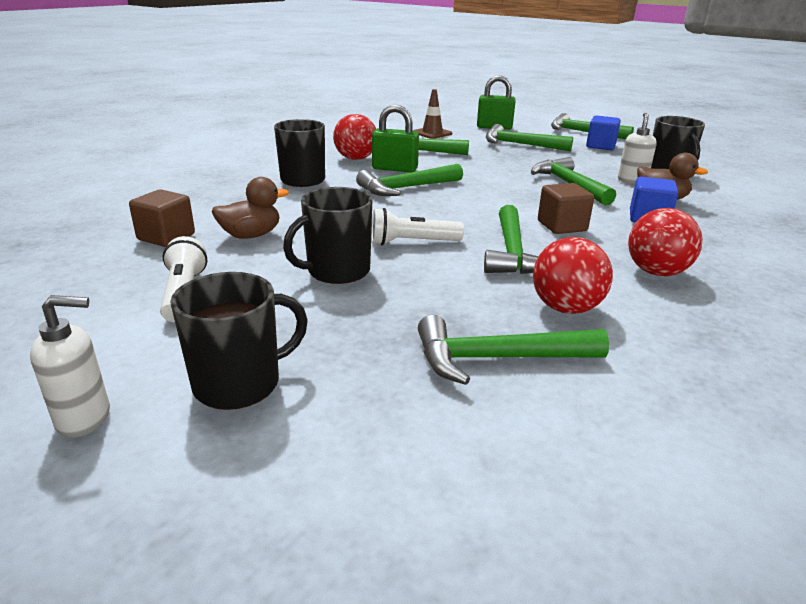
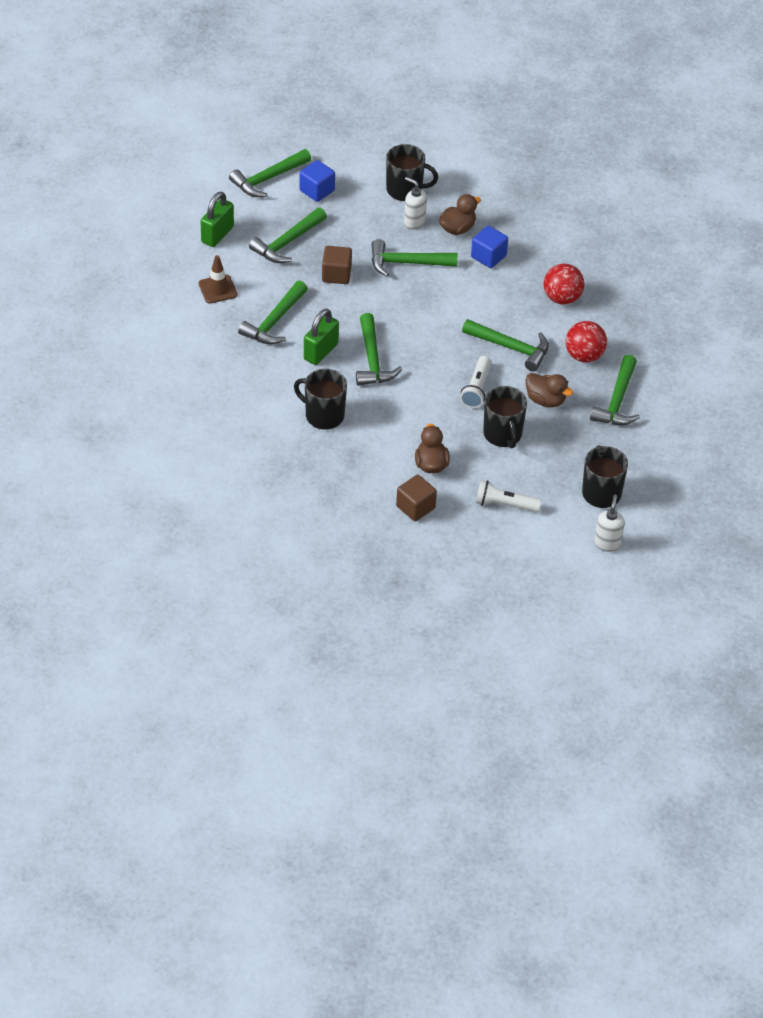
camera: 70 degrees left, 20 degrees up
(355, 159) = (279, 368): red ball -> none
(435, 292) = (545, 400): none -> brown duck
(562, 226) = (482, 306): brown cube -> brown cube (336, 274)

